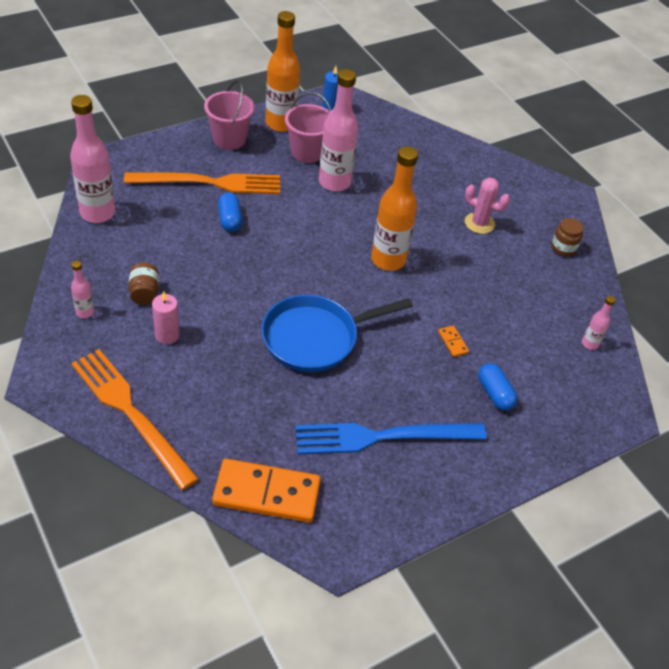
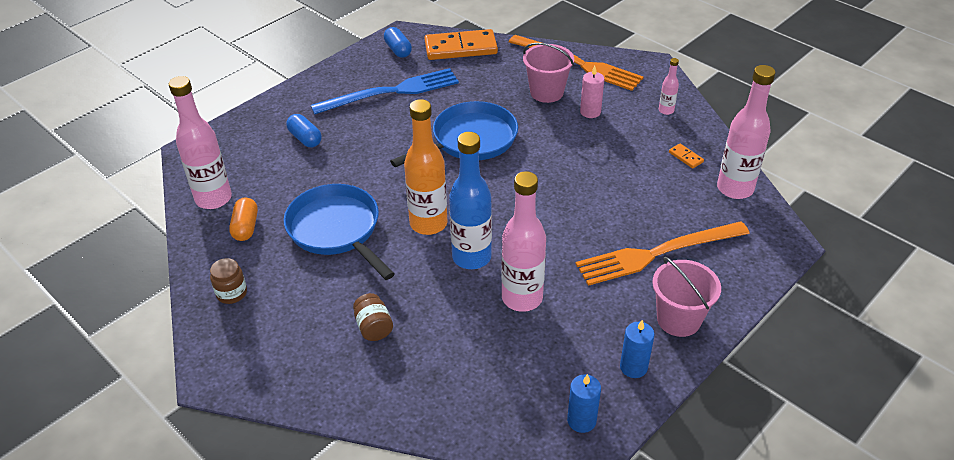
camera: 170 degrees right, 5 degrees down
(144, 293) = (632, 135): brown jar -> brown jar (374, 327)
(230, 220) = (607, 219): blue capsule -> blue capsule (398, 50)
(280, 123) = (633, 367): orange bottle -> blue candle
(307, 152) = (575, 331): pink bucket -> pink bucket (546, 92)
(361, 222) = (471, 257): none -> blue bottle
(453, 342) = (347, 167): orange domino -> orange domino (685, 157)
(472, 277) = (336, 230): none -> blue pan
(479, 223) = (335, 296): pink cactus -> none
(555, 304) = (246, 227): none -> orange capsule
(589, 344) = (213, 199): pink bottle -> pink bottle, size x2.14

